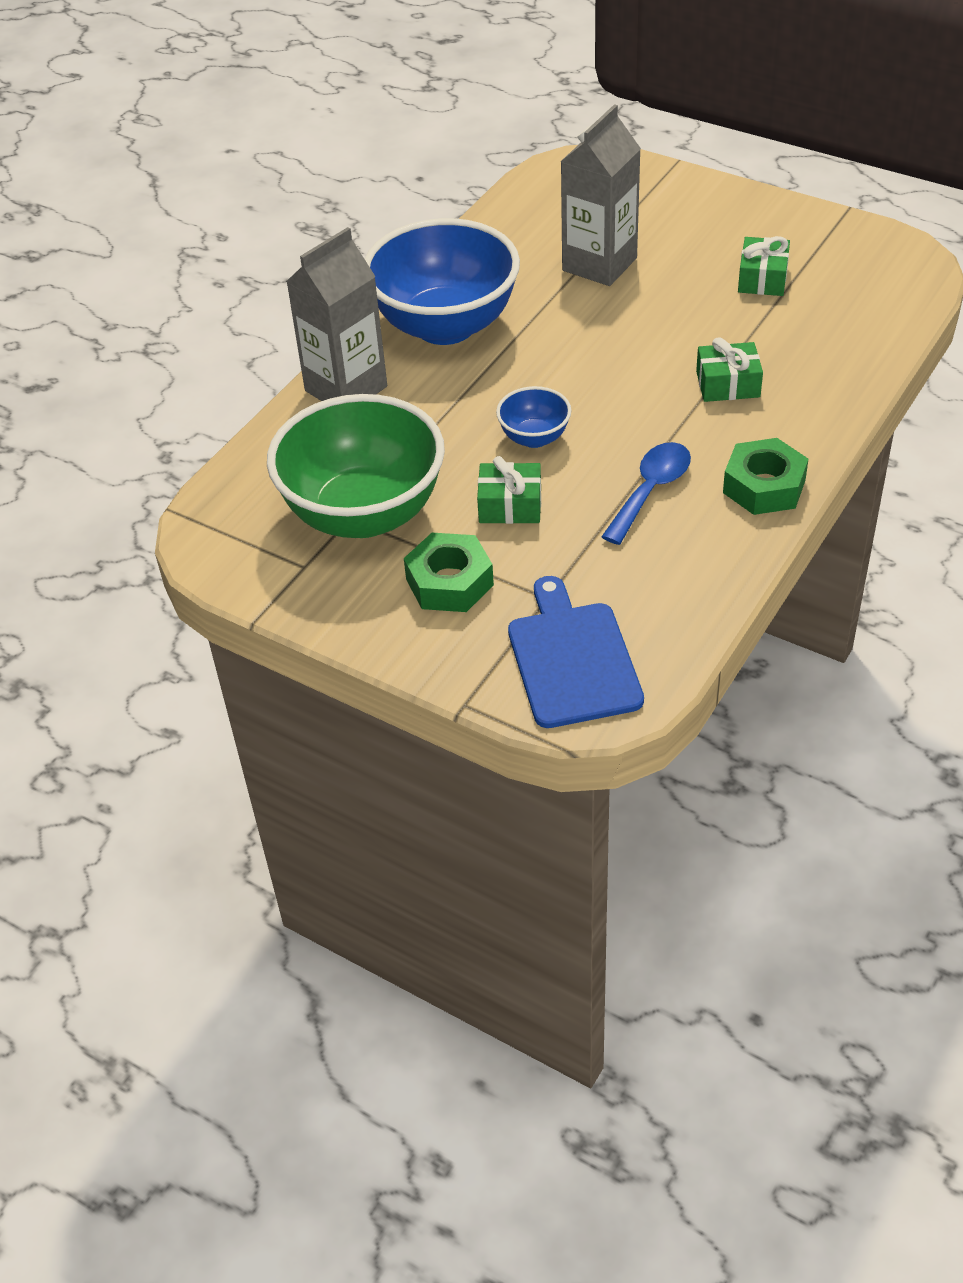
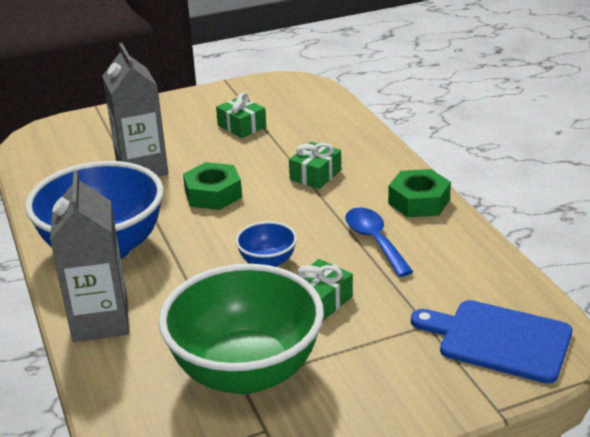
camera: 55 degrees left, 15 degrees down
(449, 582) = (366, 362): green nut -> green nut (213, 194)

